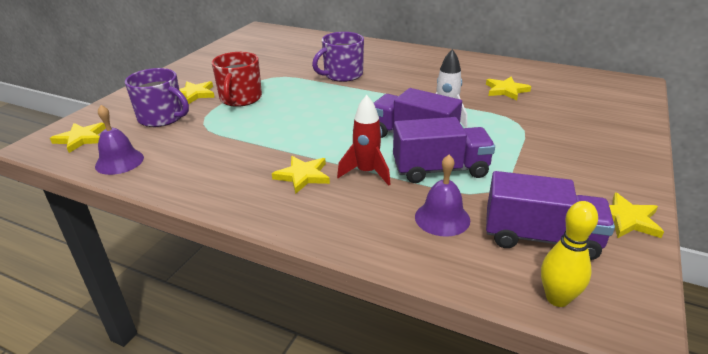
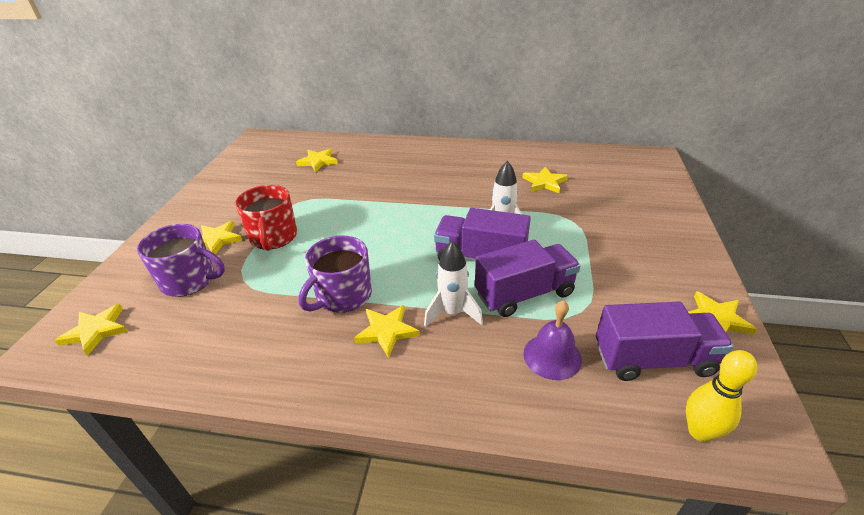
camera: 15 degrees left, 5 degrees up
(119, 161) = (160, 355): purple bell -> none
(302, 51) = (318, 162): none -> yellow star
(342, 75) = (374, 187): purple mug -> purple mug (342, 296)
(366, 173) = (452, 313): red rocket -> white rocket

